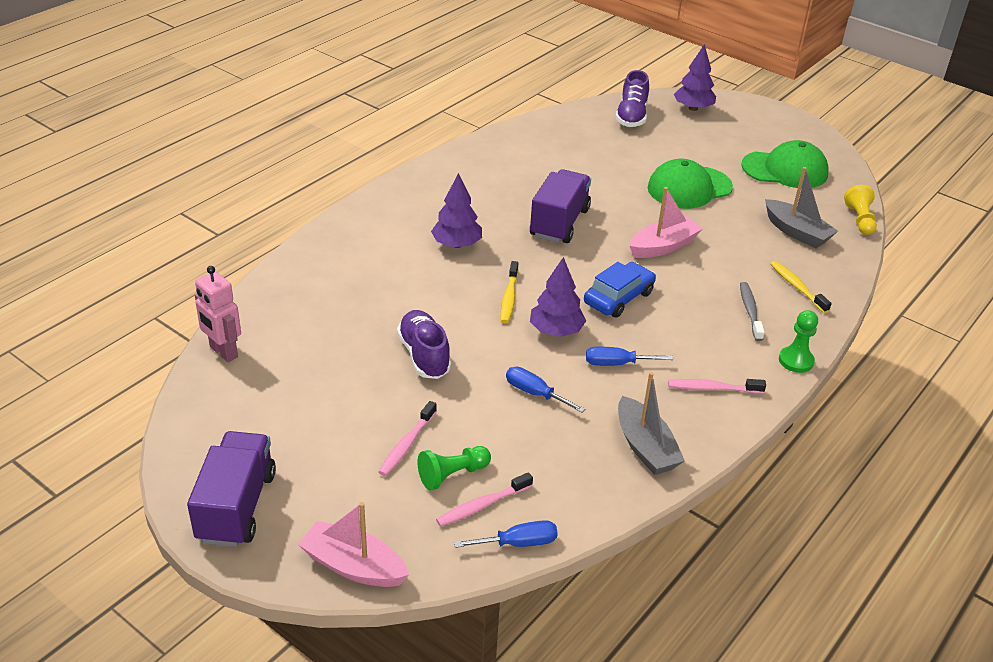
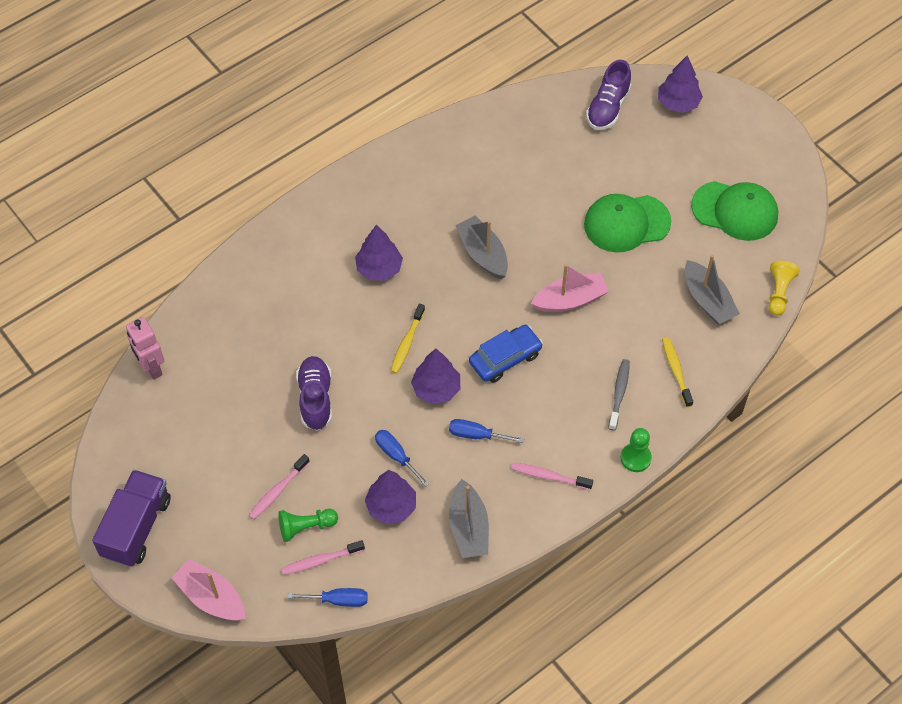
camera: 15 degrees right, 20 degrees up
(547, 440) = (391, 506): none -> purple tree
(559, 223) = (483, 254): purple truck -> grey boat

